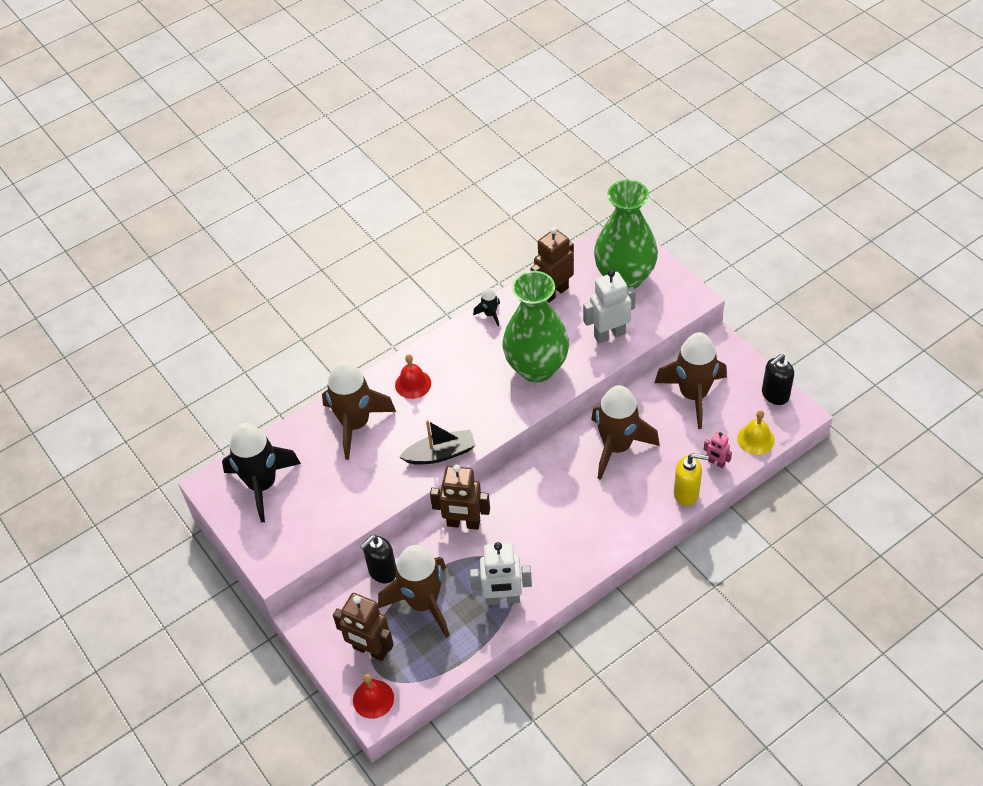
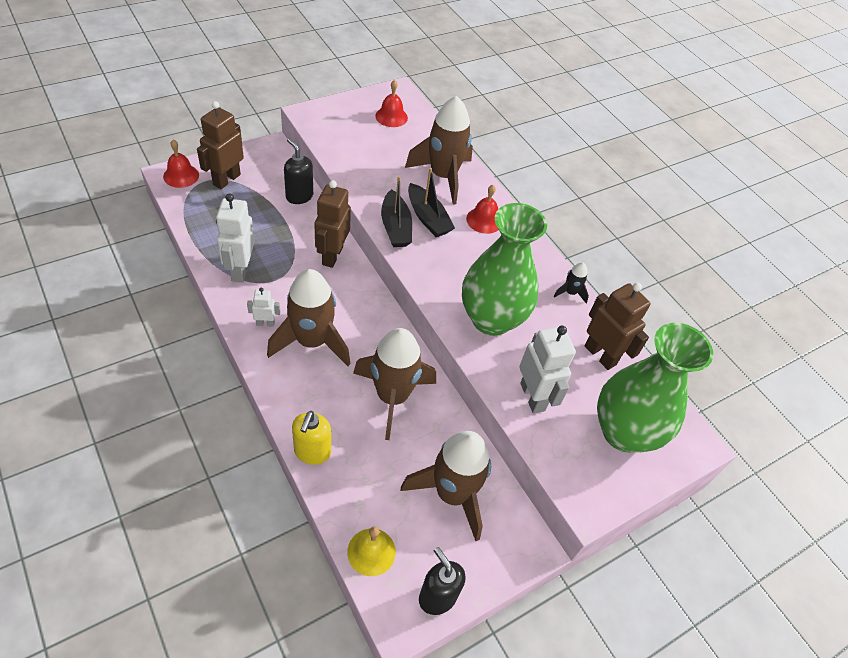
camera: 85 degrees right, 0 degrees up
(262, 485) = (391, 116): black rocket -> red bell
(421, 429) = (428, 218): none -> black boat
(423, 603) = (258, 217): brown rocket -> brown rocket (312, 341)
(564, 560) = (265, 323): none -> white robot
(716, 463) = (346, 495): pink robot -> none

